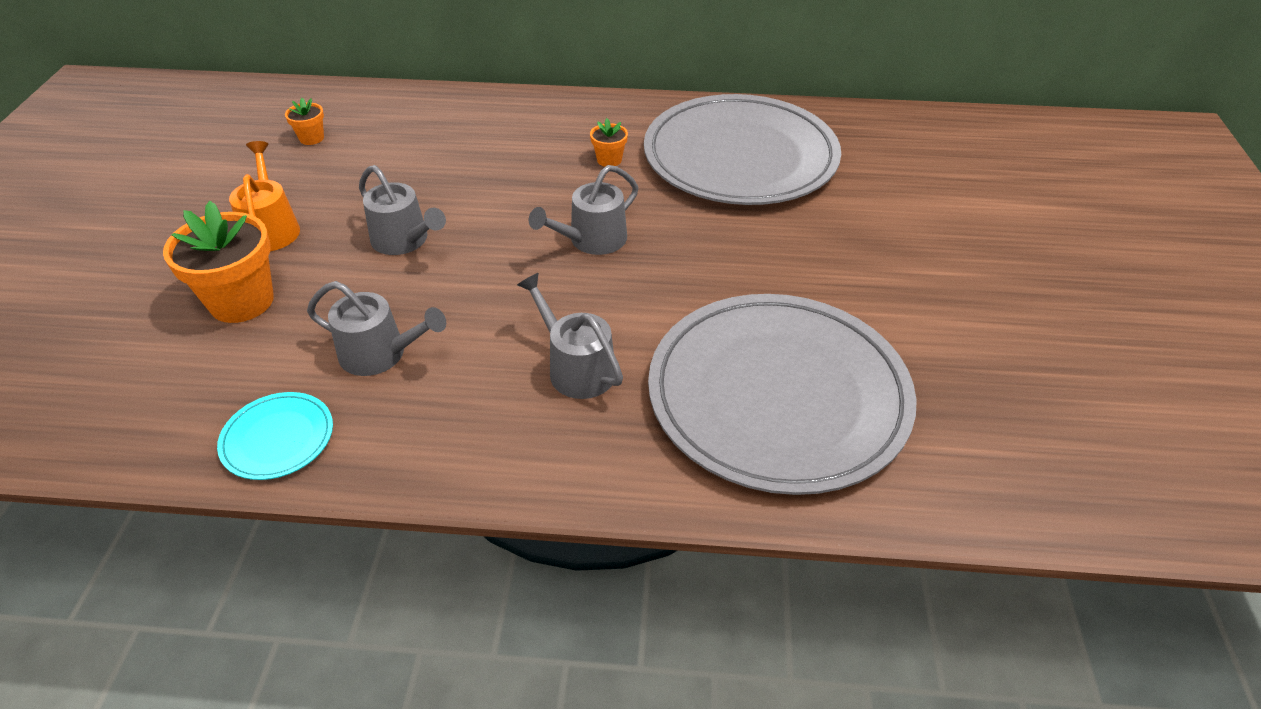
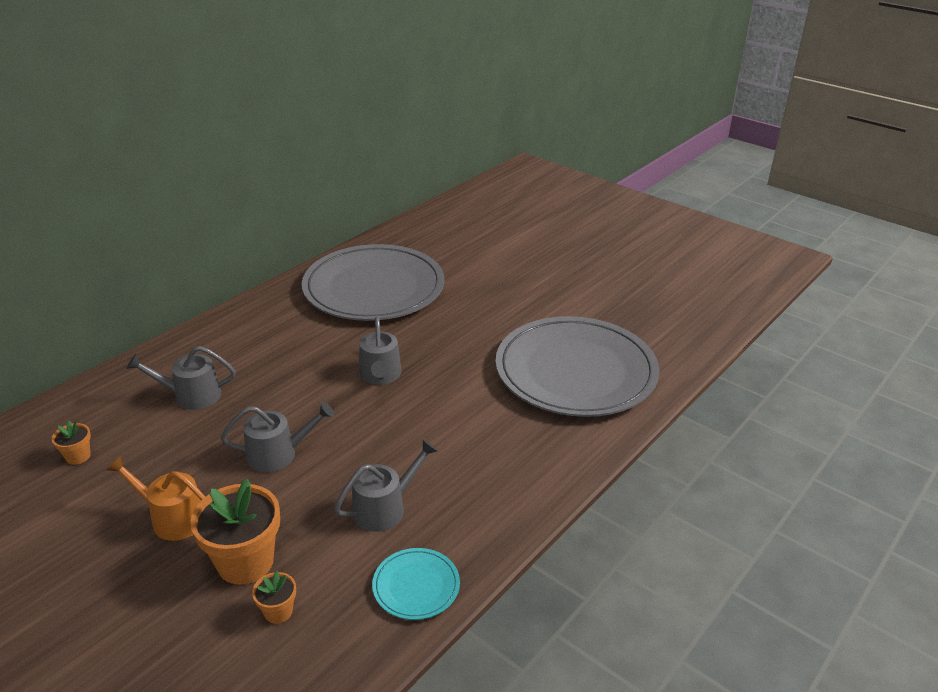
camera: 55 degrees left, 10 degrees down
(576, 368) = (485, 430): grey watering can -> grey watering can (192, 396)
(609, 160) = (310, 334): orange flower pot -> orange flower pot (278, 611)

